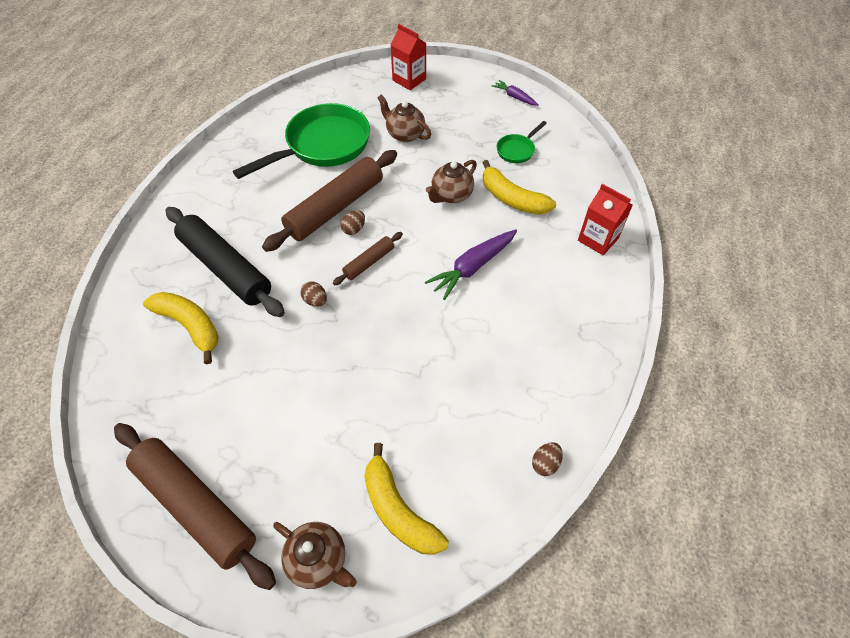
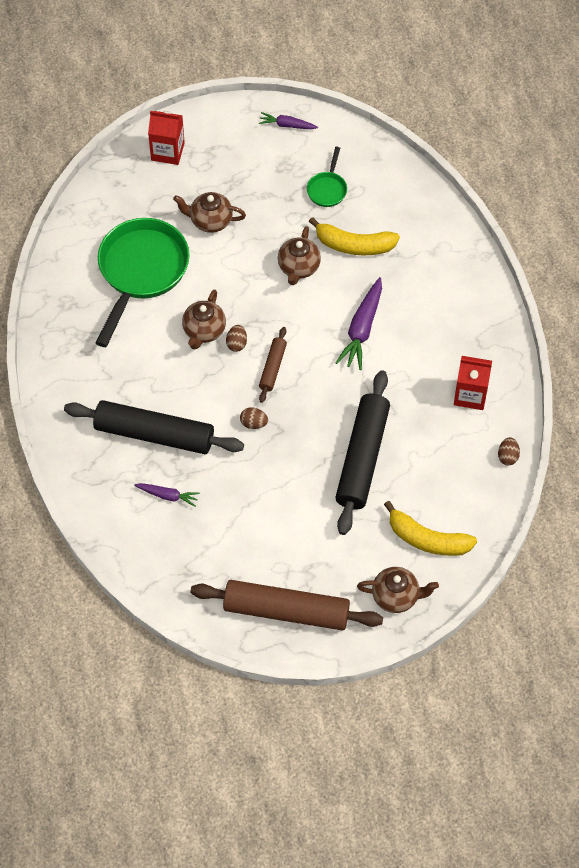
camera: 30 degrees left, 5 degrees up
(190, 326) = (168, 496): yellow banana -> purple carrot
(335, 208) = (204, 331): brown rolling pin -> brown teapot
(391, 384) = (362, 458): none -> black rolling pin
(598, 239) = (449, 251): red carton -> red carton (470, 395)

